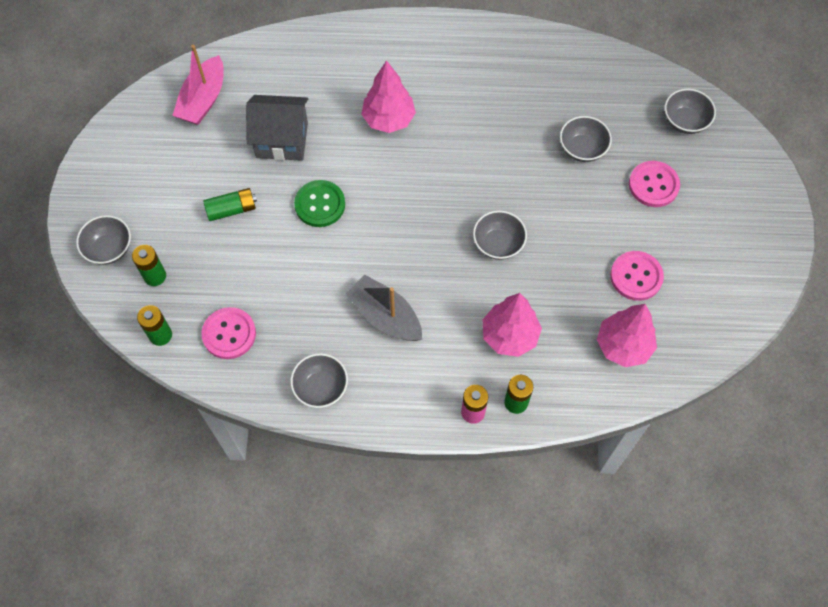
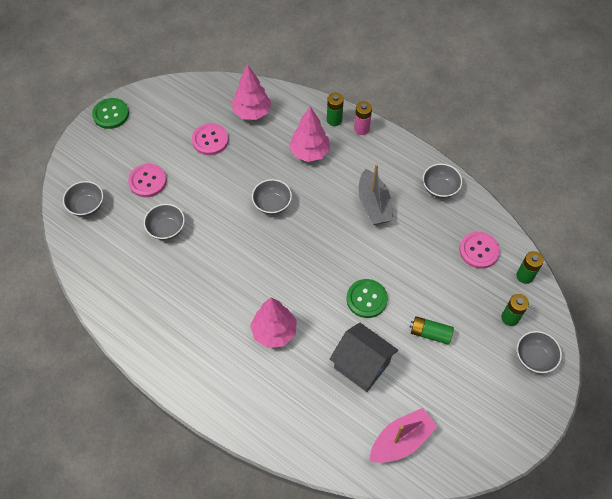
camera: 145 degrees left, 5 degrees down
(777, 235) = (111, 114): none -> green button

